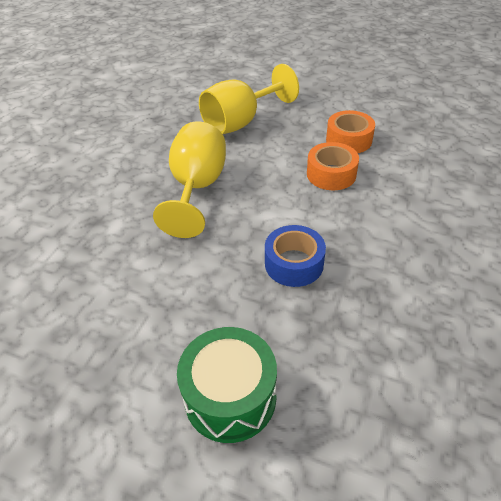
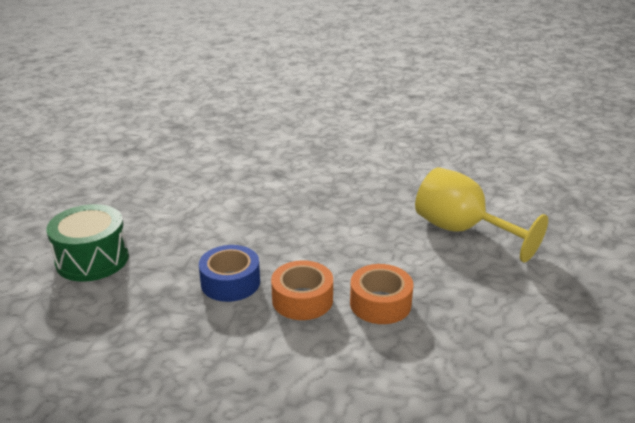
camera: 80 degrees right, 15 degrees down
(197, 188) = (332, 216): yellow goblet -> none
(349, 140) = (460, 317): orange tape -> orange tape (302, 300)

